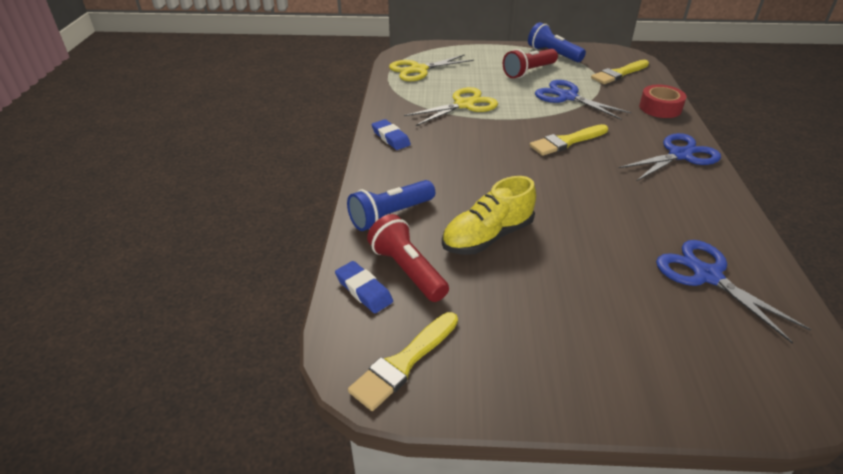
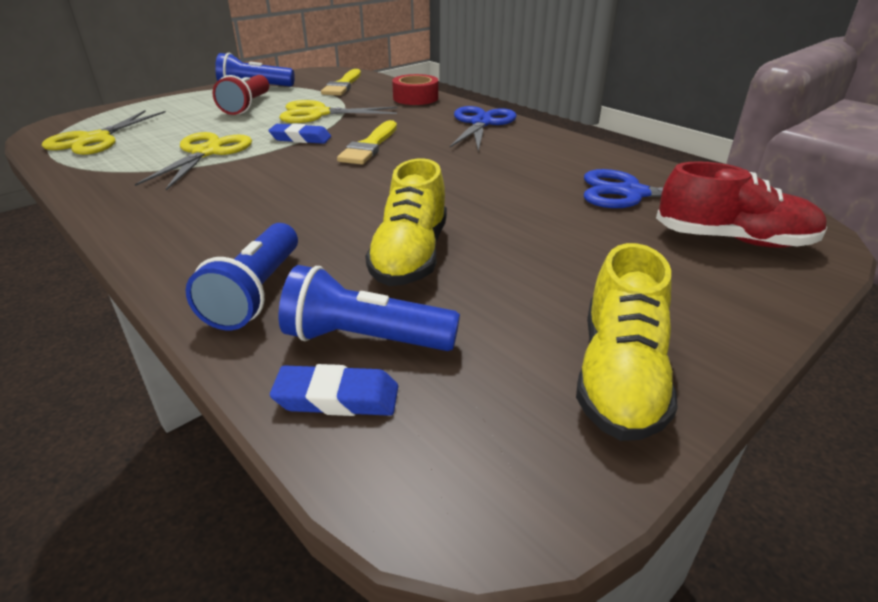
camera: 45 degrees left, 5 degrees down
(391, 138) = (142, 214): blue eraser -> blue eraser (300, 138)
(404, 363) = (513, 445): yellow brush -> none
(407, 270) = (365, 338): red flashlight -> blue flashlight
(499, 373) = (619, 376): none -> yellow shoe
(567, 97) = (318, 114): blue scissors -> yellow scissors
(726, 355) = (733, 240): none -> red shoe

